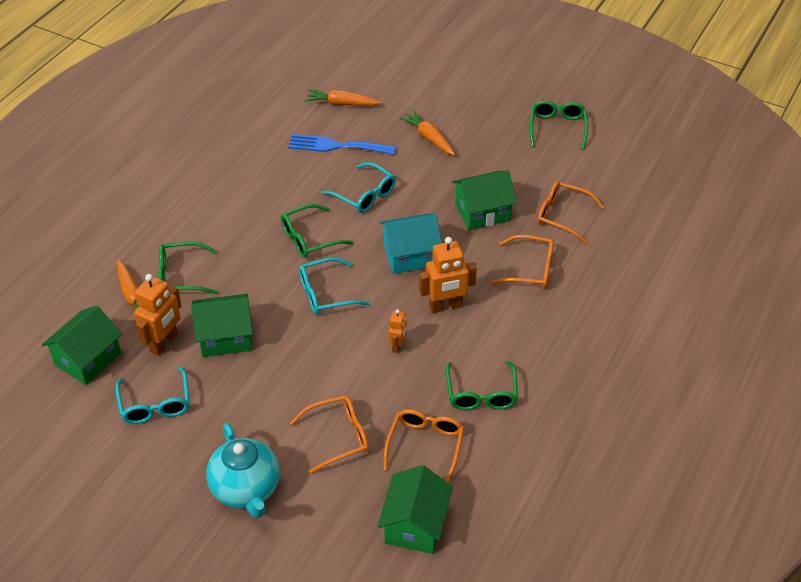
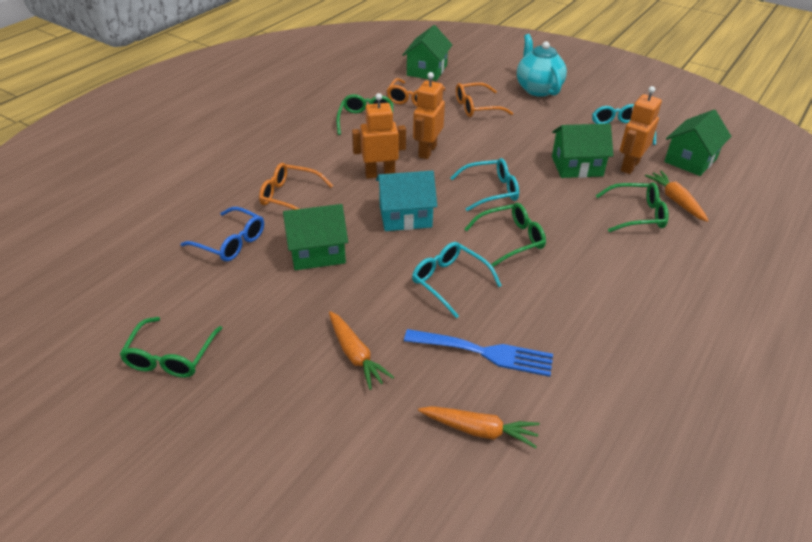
camera: 175 degrees left, 5 degrees down
(398, 346) = (427, 151): orange robot -> orange robot, size x1.83
(562, 215) = (231, 242): orange glasses -> blue glasses

